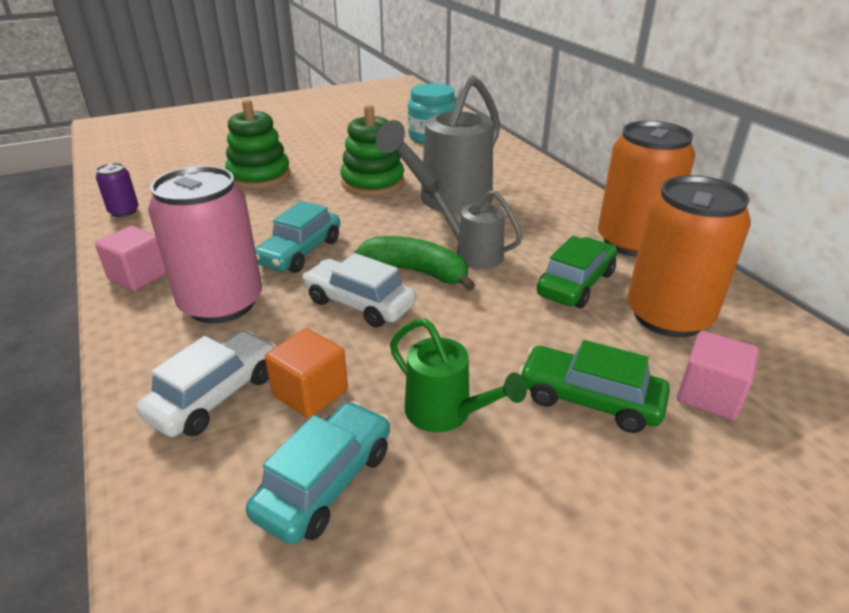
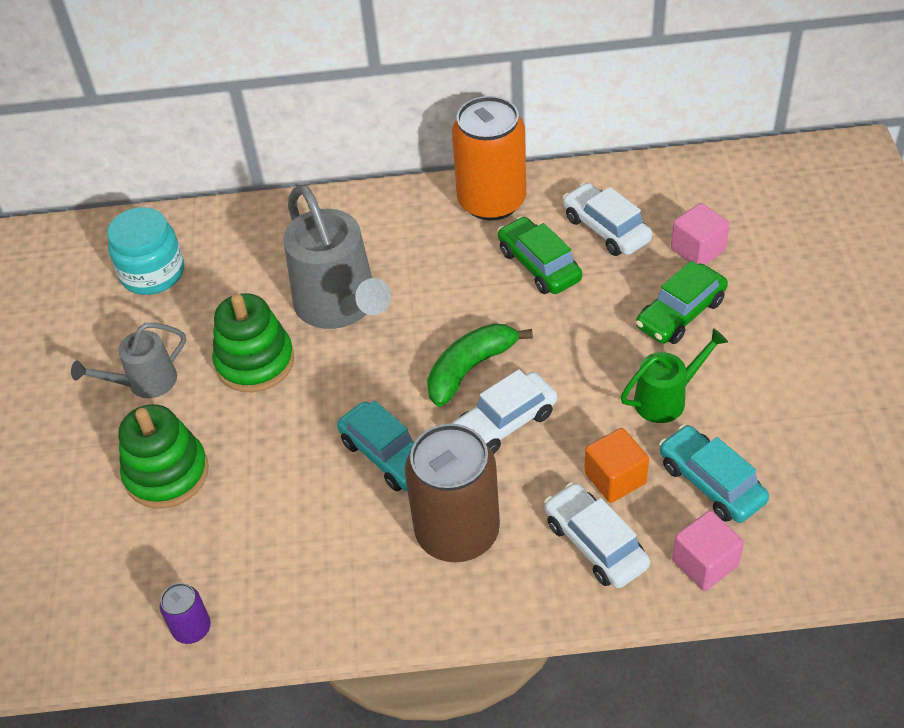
camera: 65 degrees left, 15 degrees up
(139, 276) = (370, 606): pink cube -> pink cube (705, 563)
(221, 303) = (457, 532): pink can -> brown can
(472, 253) = (456, 318): grey watering can -> grey watering can (144, 383)
(668, 316) = (606, 229): orange can -> white car

